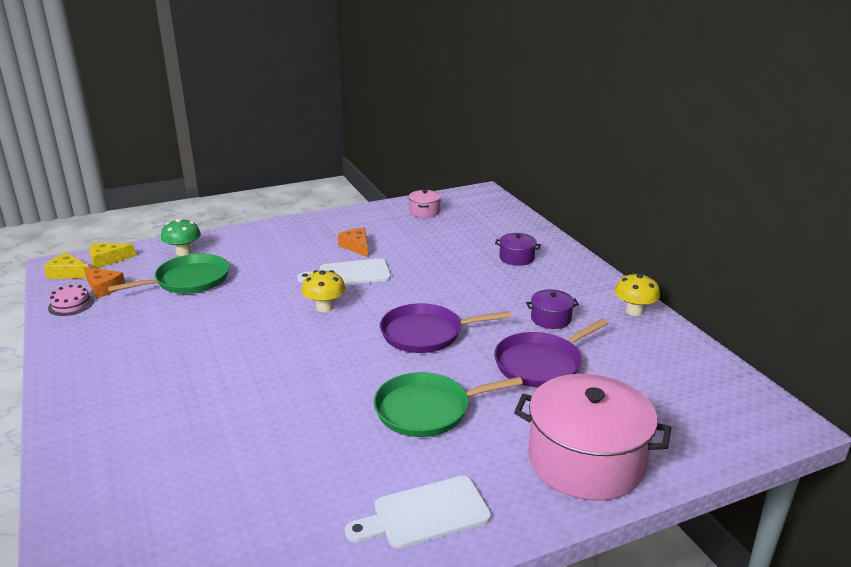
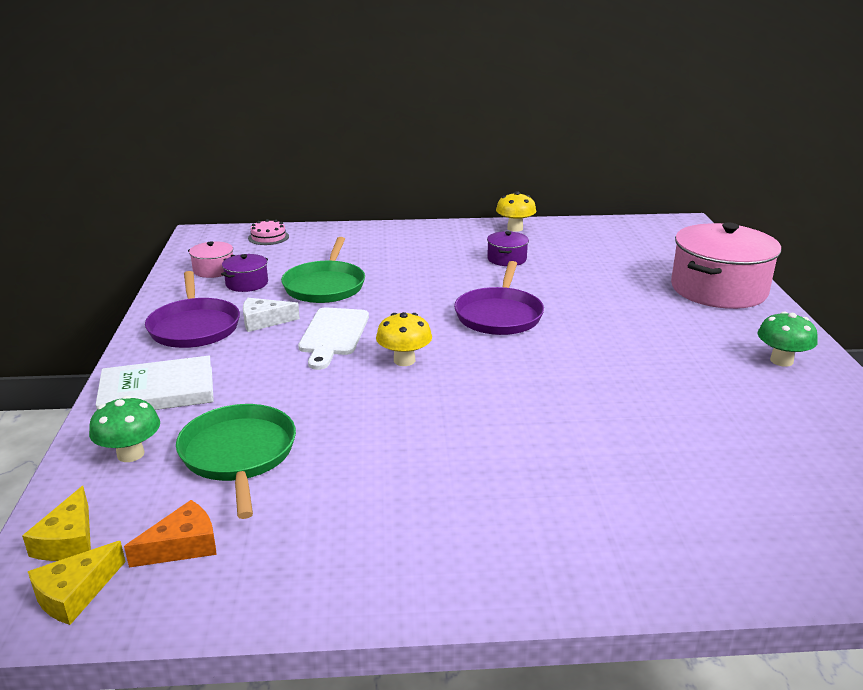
camera: 70 degrees left, 0 degrees up
(71, 304) = (216, 586): pink cake -> pink cake (268, 237)
(250, 241) = (157, 391): none -> white book
(356, 247) = (264, 321): orange cheese -> white cheese
(425, 514) = (781, 361): white cutting board -> green mushroom
(427, 410) = (634, 336): green pan -> green pan (325, 286)
(516, 258) = (378, 249): purple pot -> purple pot (247, 283)
(541, 364) = (579, 277): purple pan -> purple pan (194, 327)

